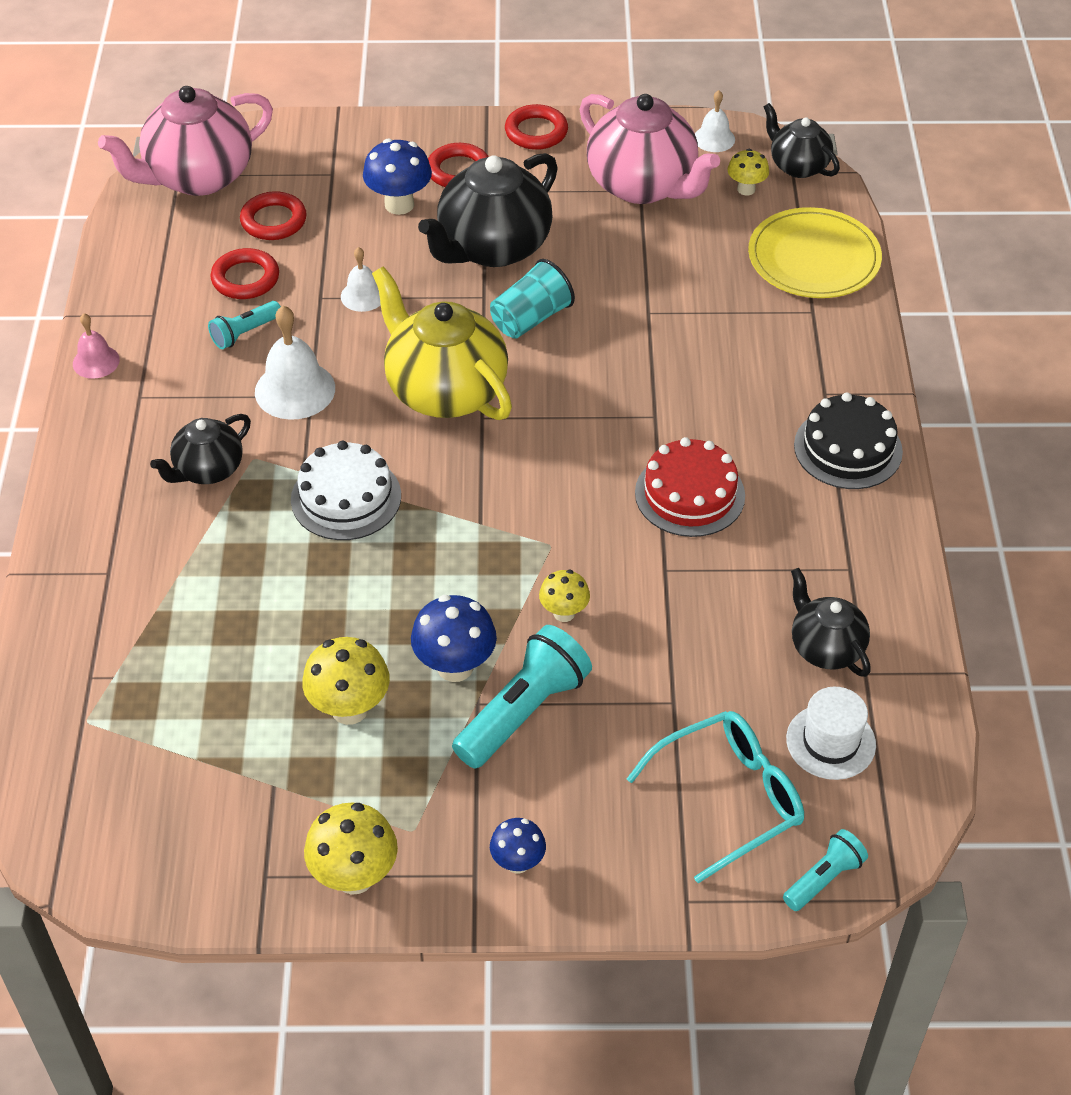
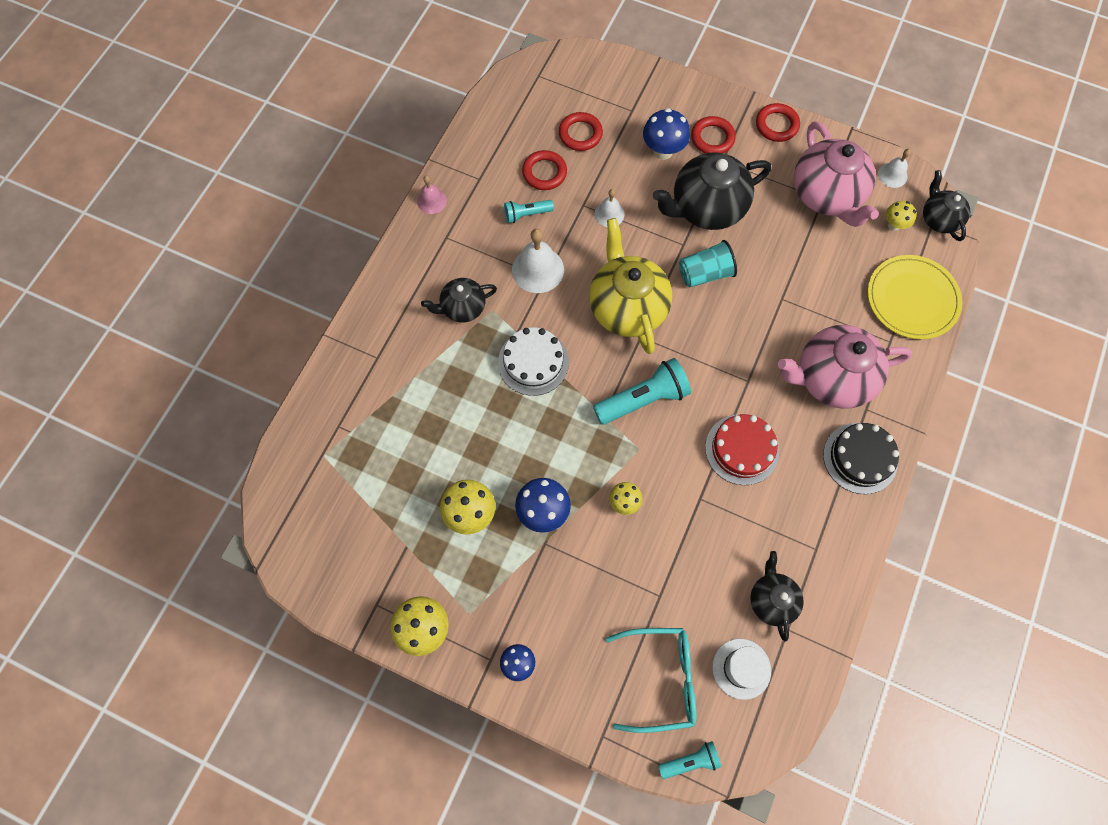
camera: 25 degrees right, 20 degrees up
(198, 177) = (549, 82): pink teapot -> pink teapot (831, 378)
(523, 712) = (568, 562): turquoise flashlight -> turquoise flashlight (643, 399)

